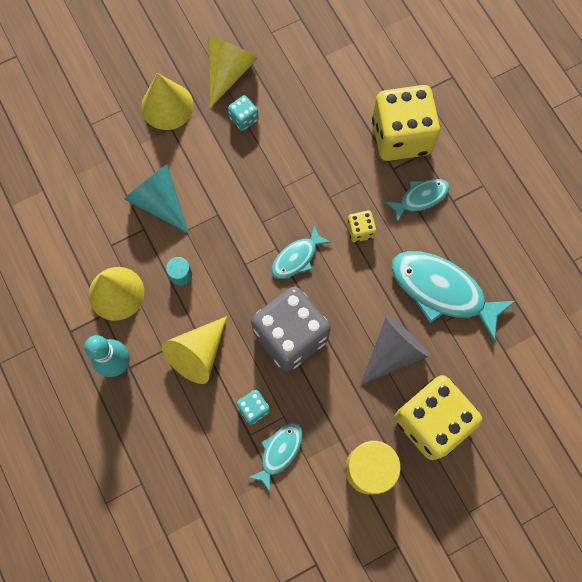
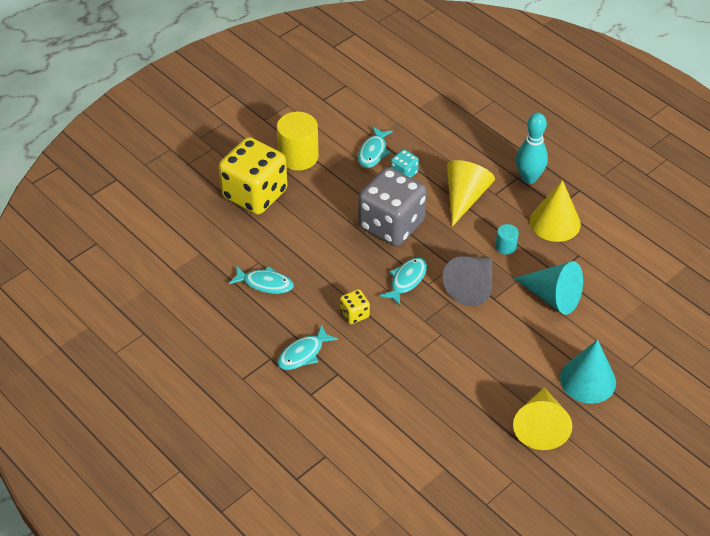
camera: 165 degrees right, 25 degrees down
(167, 106) = (588, 380): yellow cone -> turquoise cone
(244, 118) = (505, 385): turquoise dice -> none
(392, 352) = (299, 231): grey cone -> grey cone (472, 286)
(401, 136) = (337, 405): yellow dice -> none
(442, 291) = (265, 283): turquoise fish -> turquoise fish, size x0.54

